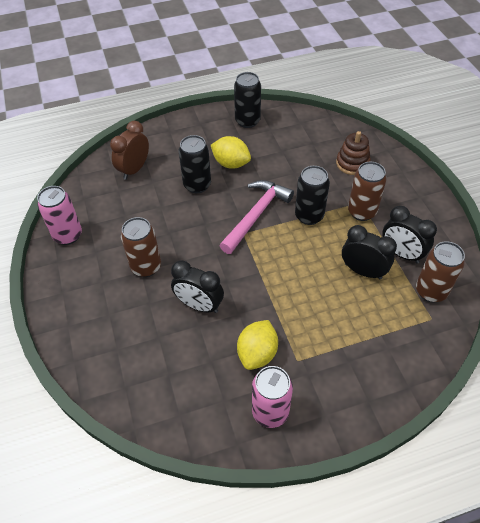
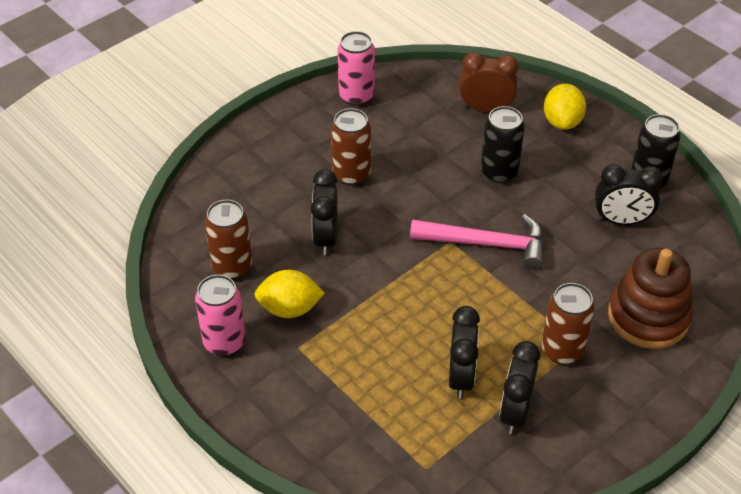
camera: 65 degrees right, 5 degrees down
(231, 163) = (557, 191): yellow lemon -> yellow lemon (562, 122)
(272, 145) = (621, 220): none -> black clock
(309, 216) = (519, 296): black can -> none
(352, 163) = (648, 317): brown stacking toy -> brown stacking toy, size x1.58
(431, 291) = (469, 458): brown can -> brown can (232, 267)

